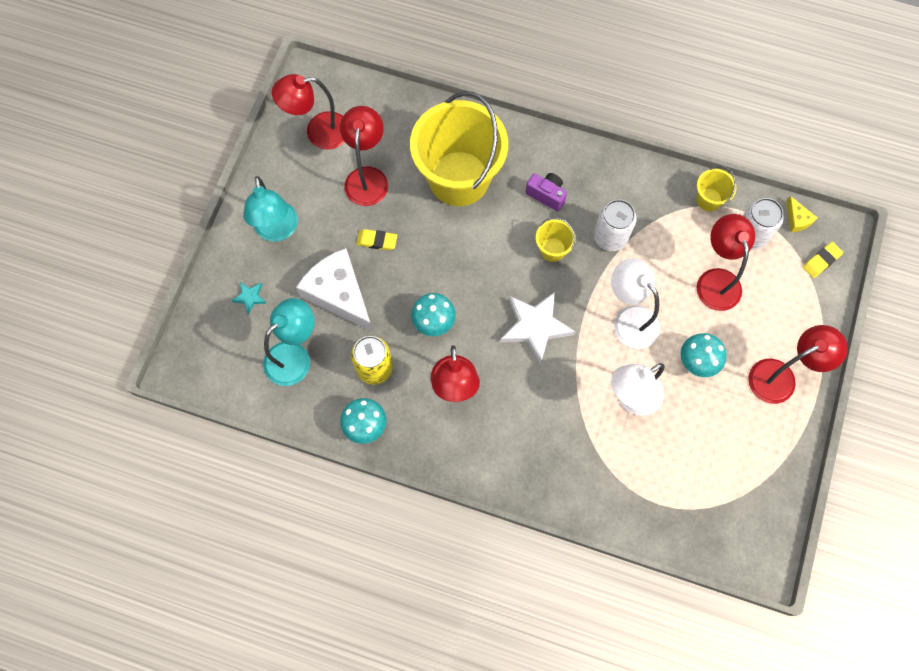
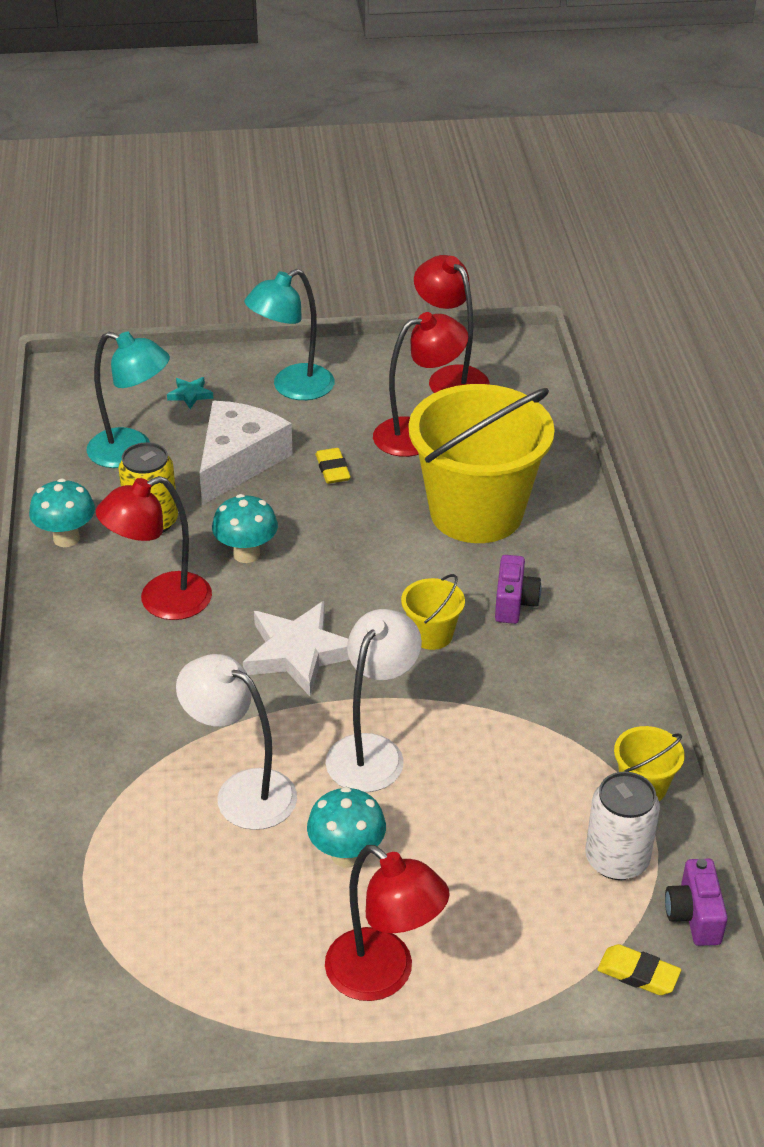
camera: 65 degrees right, 30 degrees down
(610, 237) = (494, 690): white can -> none
(716, 280) = (506, 837): red lamp -> none
(797, 219) = (694, 916): yellow cheese -> purple camera

